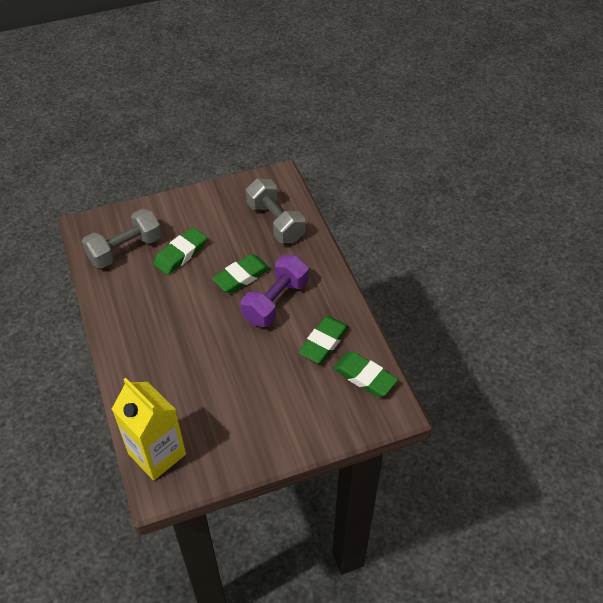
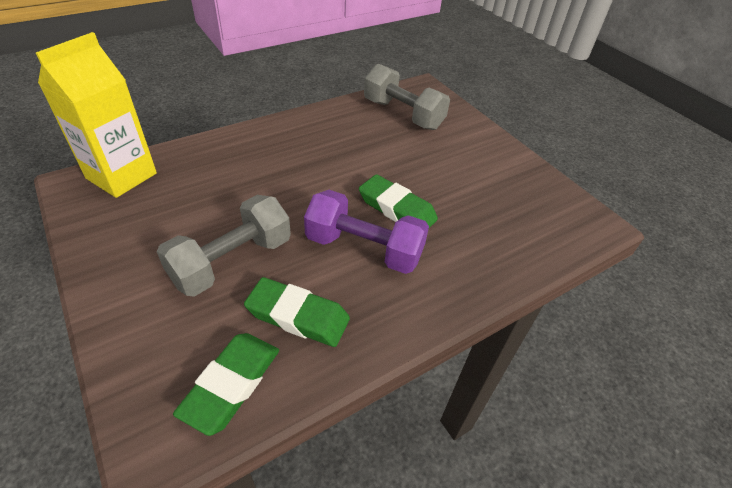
camera: 75 degrees right, 5 degrees down
(180, 254) = (413, 153): green eraser -> none
(275, 222) = (509, 230): grey dumbbell -> grey dumbbell (232, 261)

